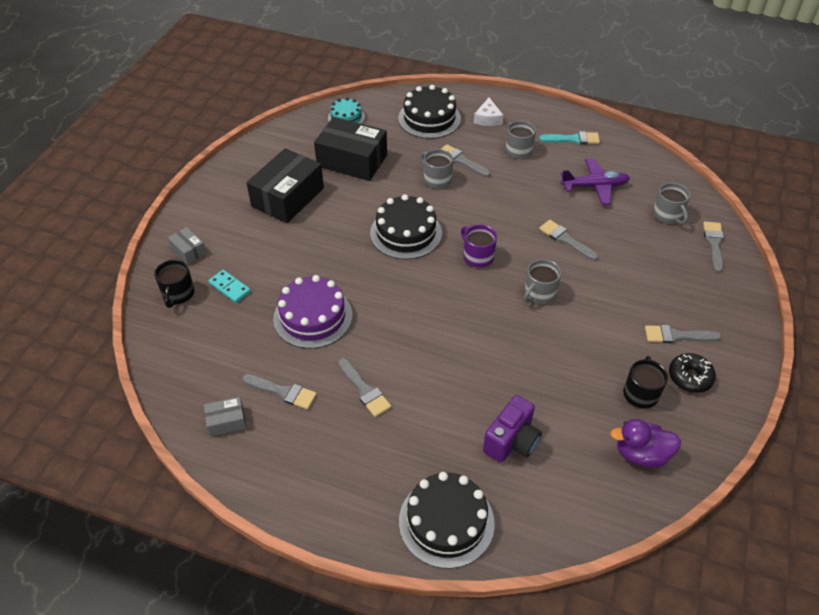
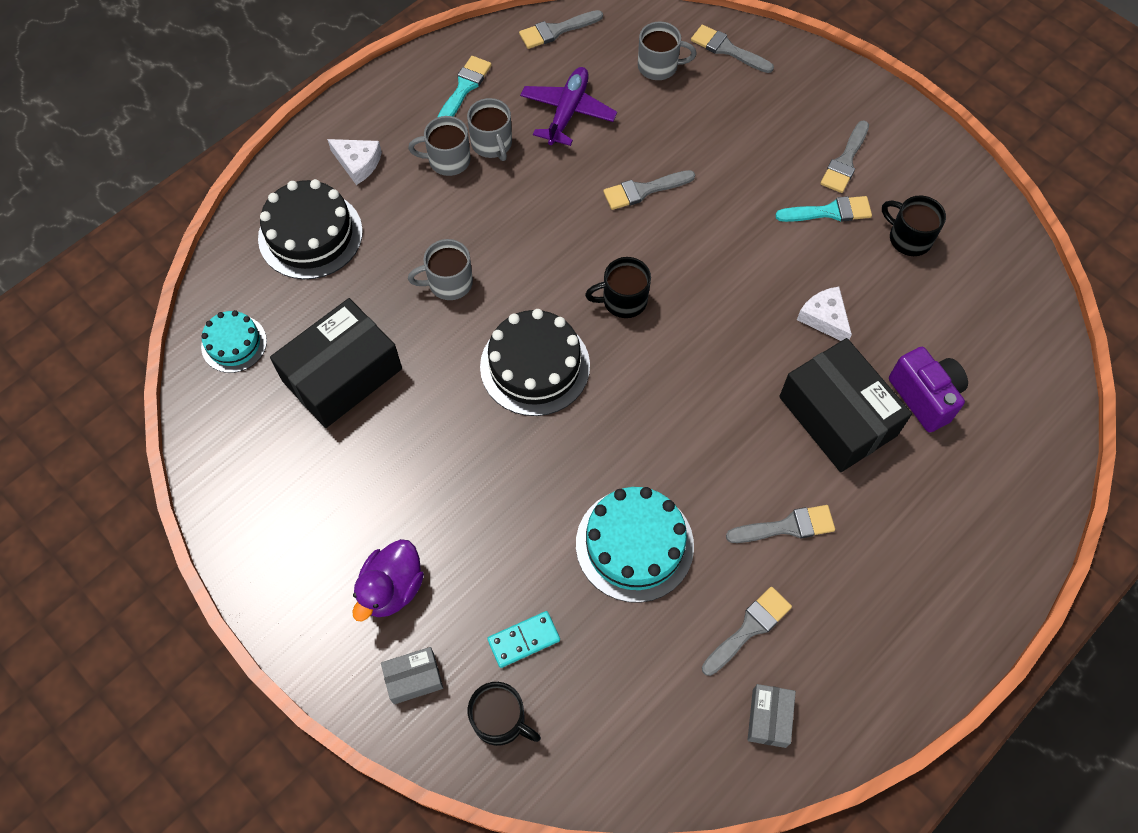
camera: 65 degrees left, 15 degrees up
(288, 197) = (372, 494): black box -> black box (837, 416)
(313, 317) = (634, 544): purple cake -> turquoise cake
(446, 522) = (1005, 512): black cake -> none
(461, 160) = (428, 236): grey brush -> grey brush (556, 30)
(477, 256) = (623, 300): purple mug -> black mug
(536, 363) = (824, 318): none -> white cheese
(539, 293) = (719, 263): grey mug -> grey mug (492, 144)
(626, 339) = (829, 212): none -> turquoise brush
(641, 454) = (986, 280): purple duck -> purple duck (392, 588)
(690, 377) = (906, 181): black donut -> none

